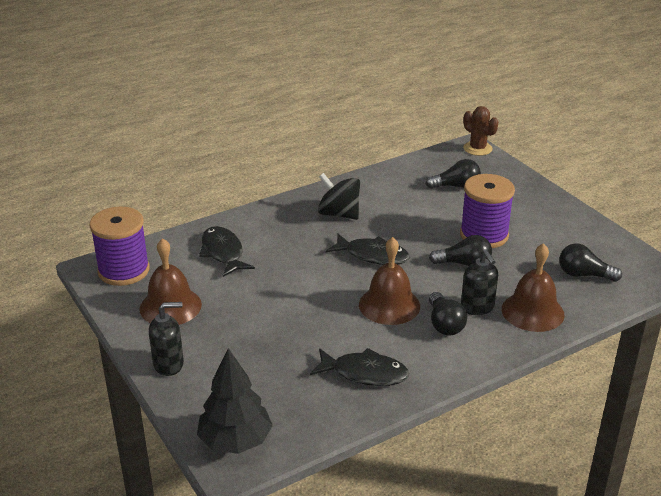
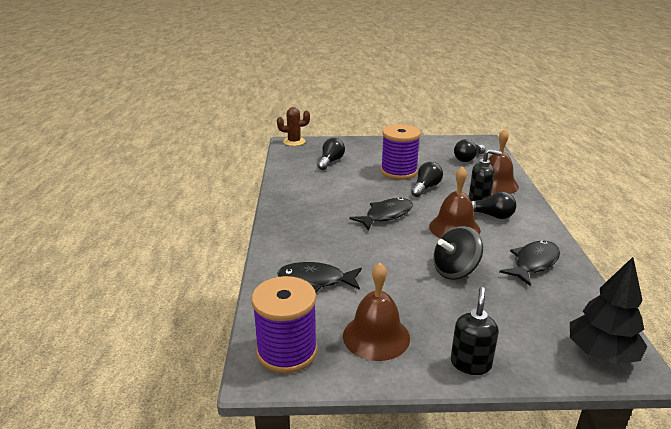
camera: 60 degrees left, 5 degrees down
(339, 214) = (316, 211): black spinning top -> black spinning top (455, 270)

